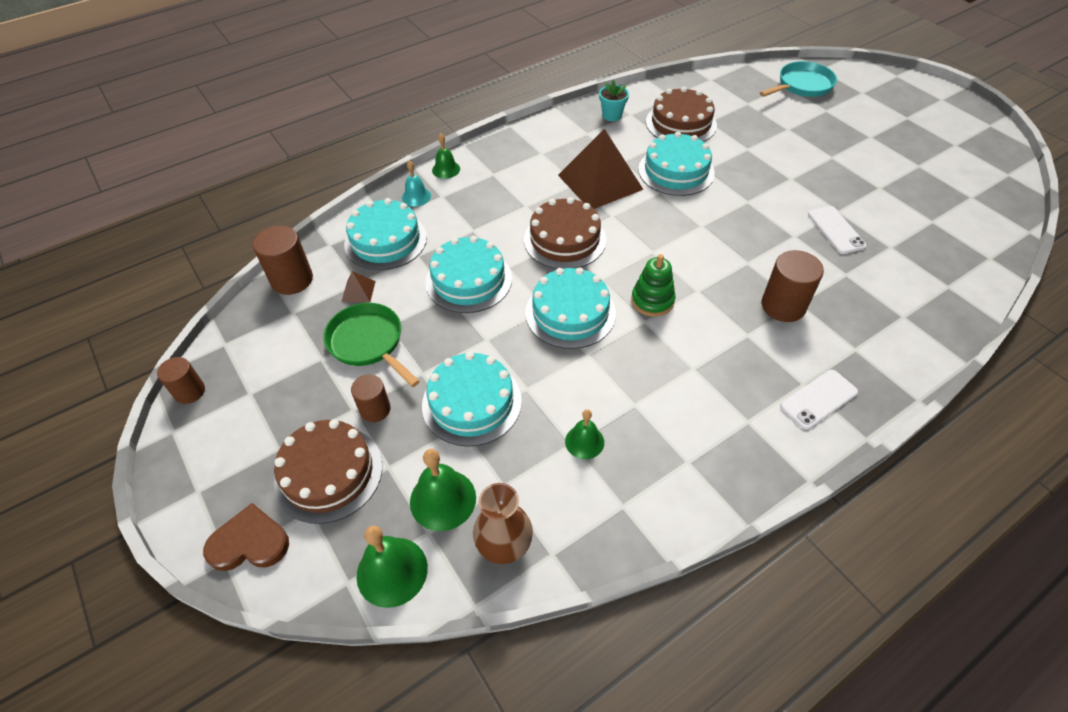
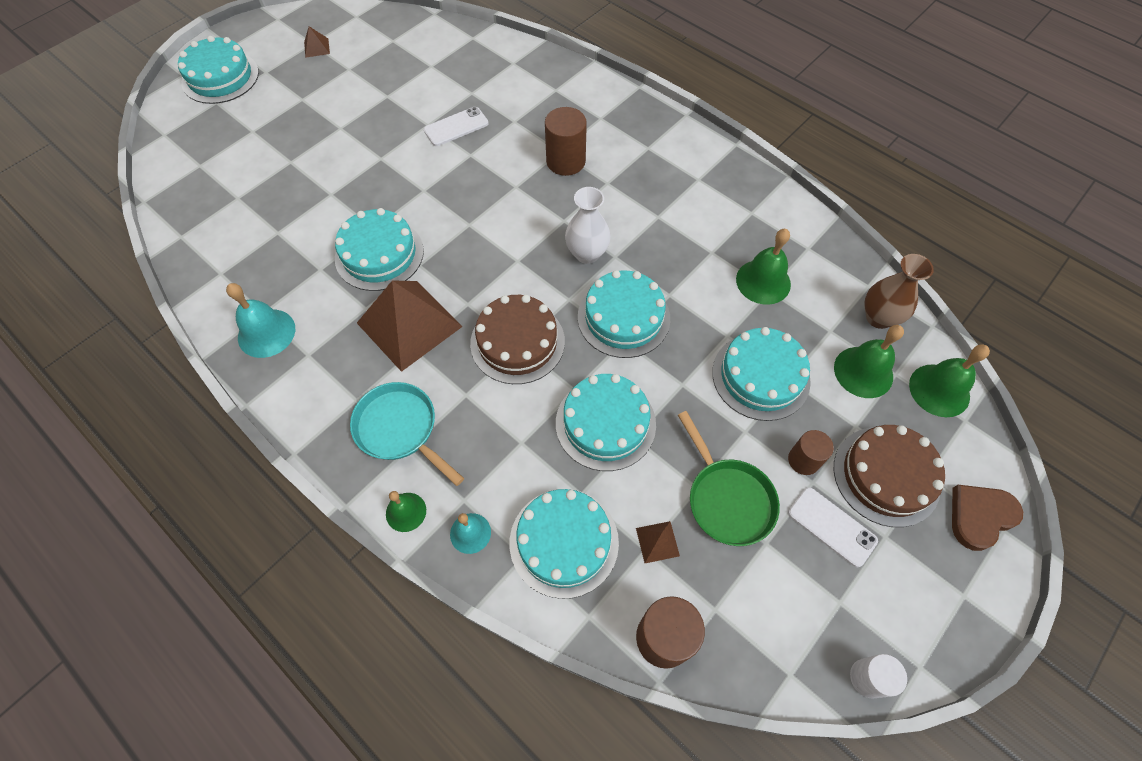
camera: 105 degrees left, 10 degrees up
(190, 391) = (868, 678): brown cylinder -> white cylinder
(249, 542) = (980, 516): brown heart -> brown heart turned 75 degrees clockwise
(368, 343) = (727, 499): green pan -> green pan turned 60 degrees counterclockwise
(584, 441) = (763, 281): green bell -> green bell, size x1.60
(612, 115) = (266, 333): turquoise flower pot -> turquoise bell
(652, 300) = (587, 253): green stacking toy -> white vase
(681, 123) = (283, 258): brown cake -> none
(802, 85) = (200, 151): turquoise pan -> turquoise pan (400, 429)
(818, 399) = (660, 139): white phone -> white phone (831, 526)
(896, 94) = (220, 77): none -> turquoise cake
(949, 147) = (317, 48): none -> brown pyramid

